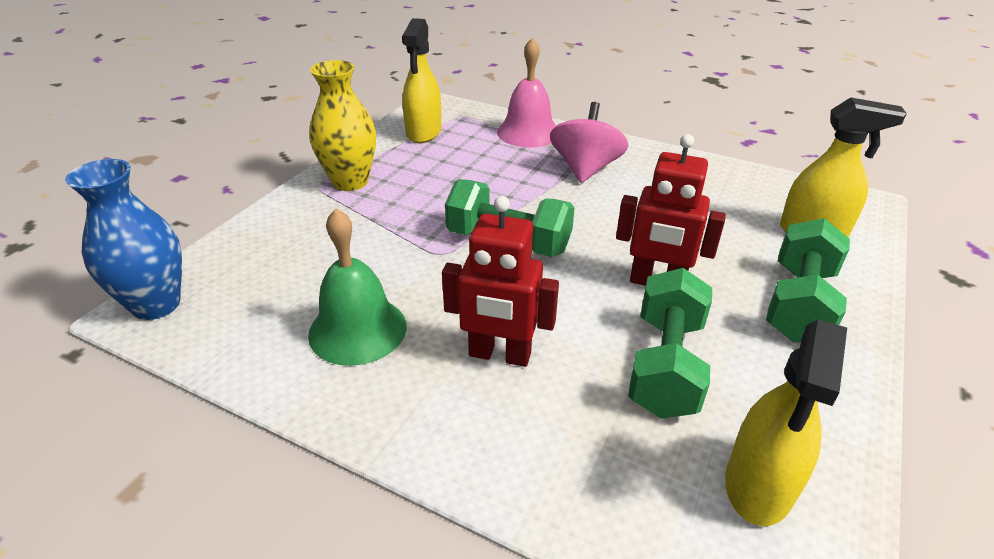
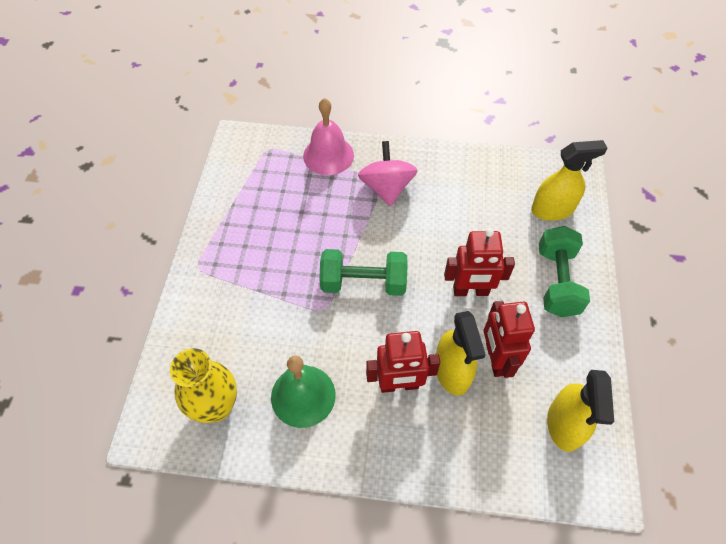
camera: 20 degrees left, 20 degrees up
(156, 304) = (155, 422): blue vase -> none
(350, 182) = (220, 255): yellow vase -> yellow vase (216, 406)
(423, 132) = (247, 179): yellow spray bottle -> yellow spray bottle (452, 371)
(665, 366) = (495, 359): green dumbbell -> red robot

